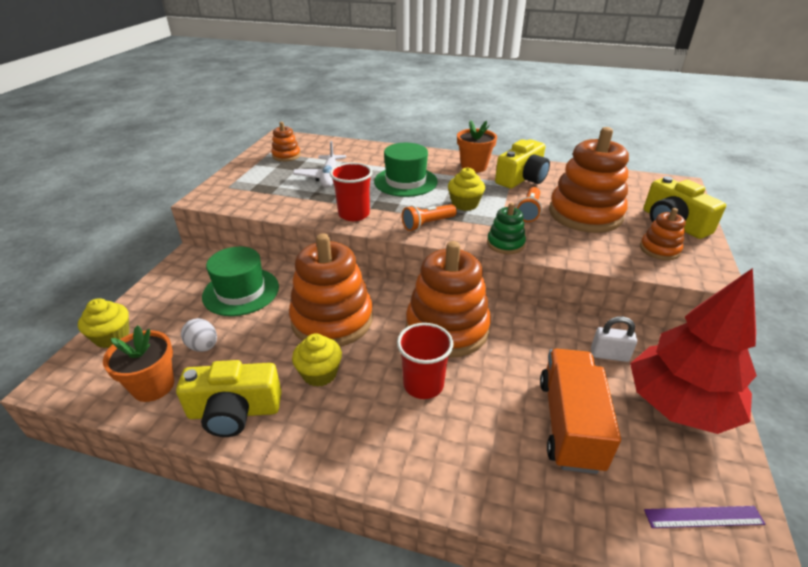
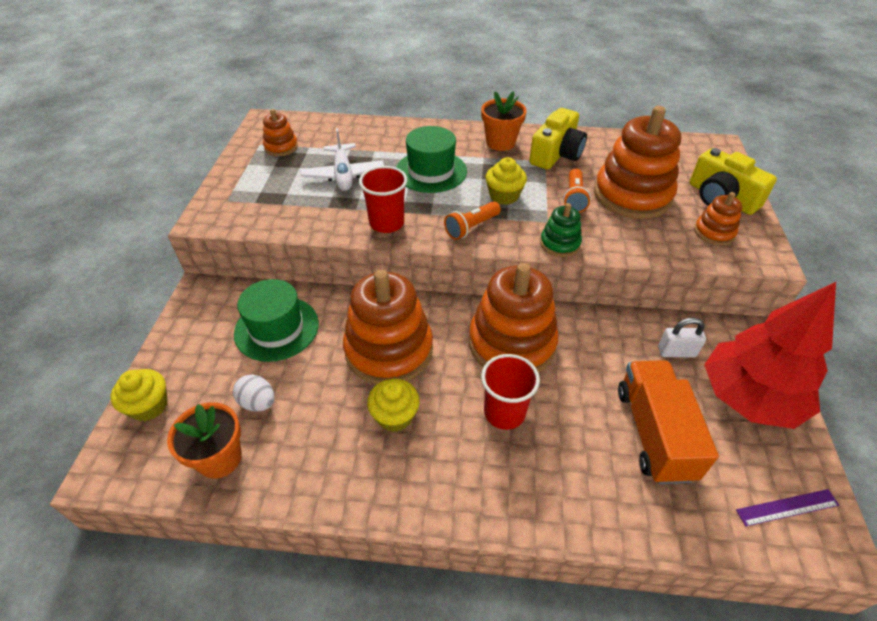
camera: 10 degrees left, 10 degrees up
(234, 411) = (319, 473): yellow camera -> none

